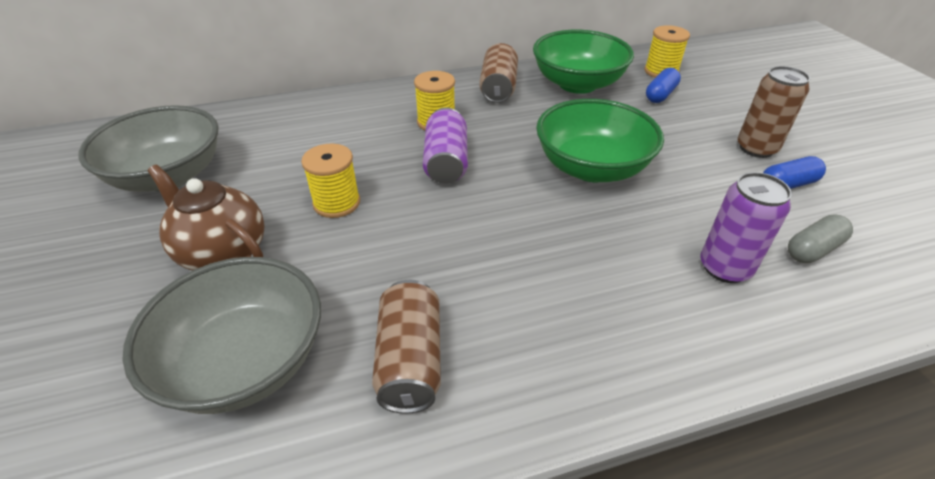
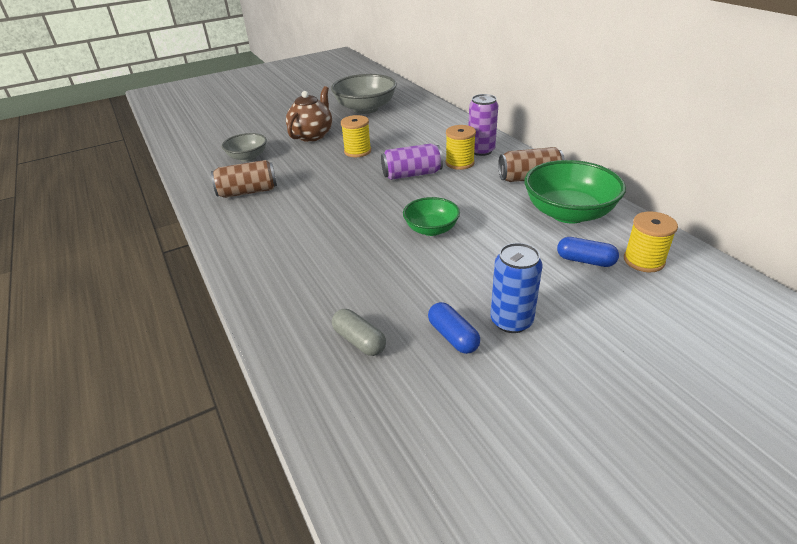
camera: 80 degrees right, 5 degrees down
(245, 362) = (247, 157): grey bowl -> grey bowl, size x0.58
(591, 168) = (431, 229): green bowl -> green bowl, size x0.58
(725, 268) = (328, 291): purple can -> purple can (481, 151)
(756, 148) = (511, 321): brown can -> blue can

